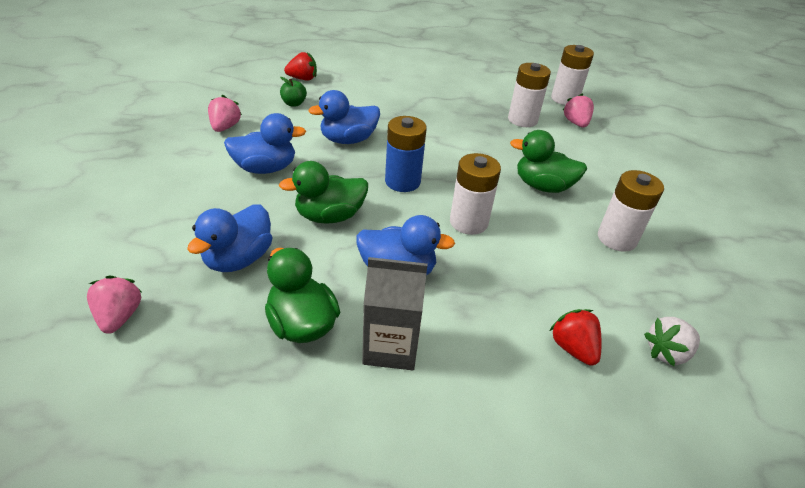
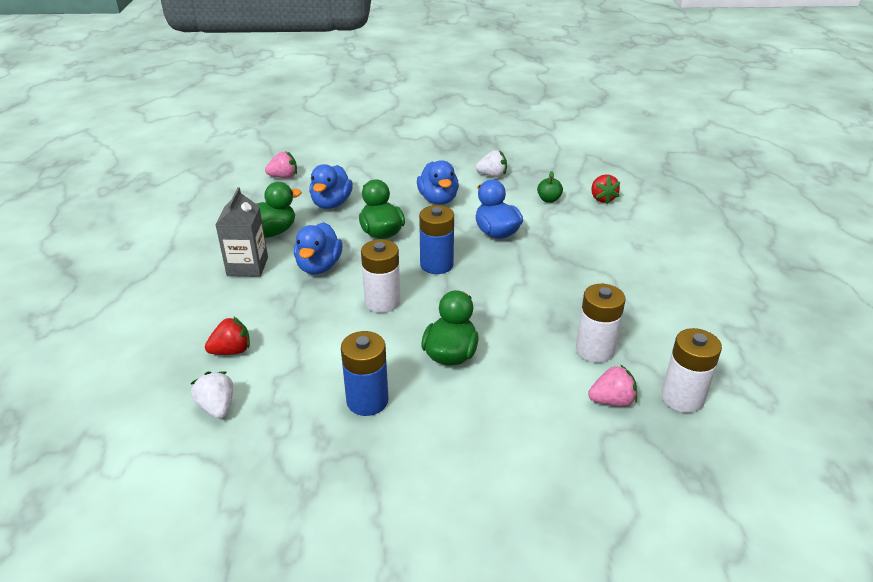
camera: 90 degrees right, 5 degrees down
(225, 127) = (492, 175): pink strawberry -> white strawberry
(238, 259) = (331, 203): blue duck -> blue duck turned 105 degrees counterclockwise
(617, 238) = (367, 401): white battery -> blue battery

